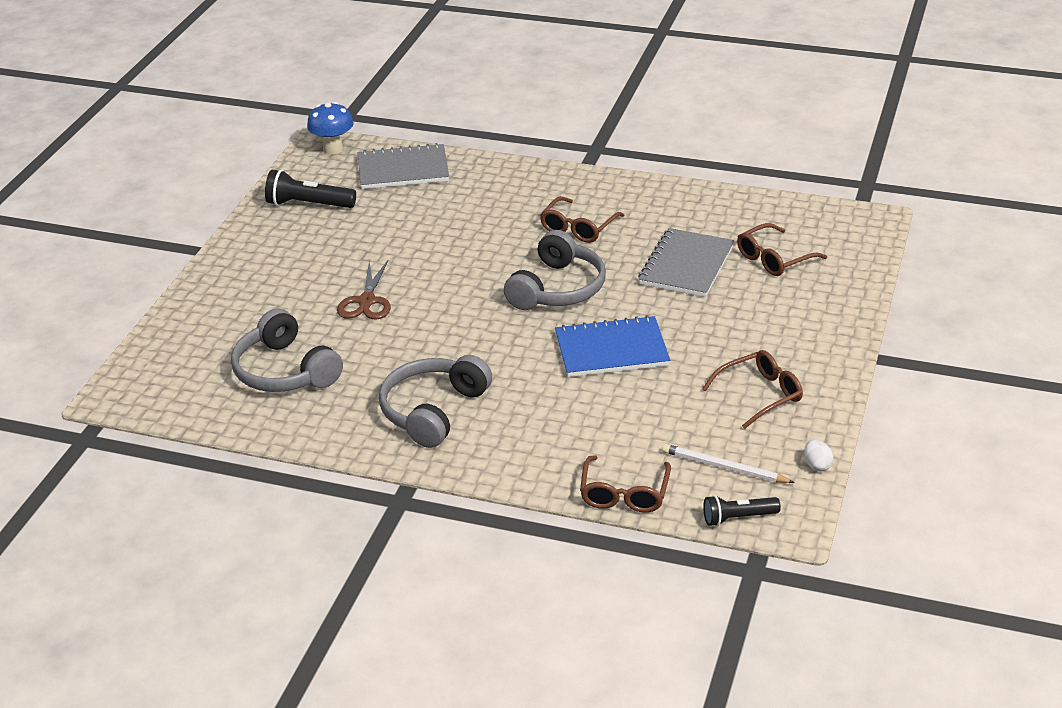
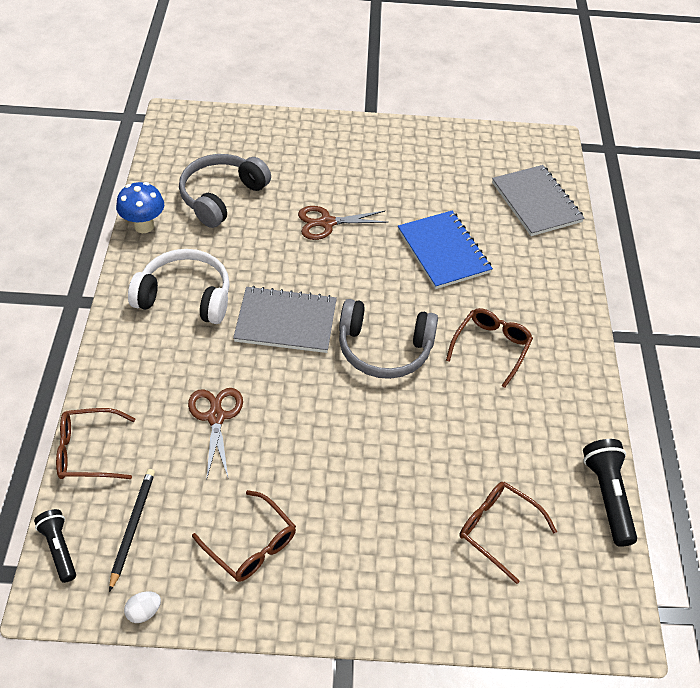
camera: 70 degrees right, 15 degrees up
(308, 204) = (455, 156): black flashlight -> black flashlight (607, 496)
(333, 149) = (548, 151): blue mushroom -> blue mushroom (144, 226)
(433, 411) = (185, 297): grey headphones -> white headphones
(578, 228) = (491, 347): brown glasses -> brown glasses turned 105 degrees clockwise
(607, 403) = (216, 417): none -> brown scissors
(611, 350) = (298, 407): blue notebook -> blue notebook (443, 251)
(686, 265) = (457, 448): grey notebook -> grey notebook (286, 321)
(724, 467) = (132, 527): white pencil -> black pencil

